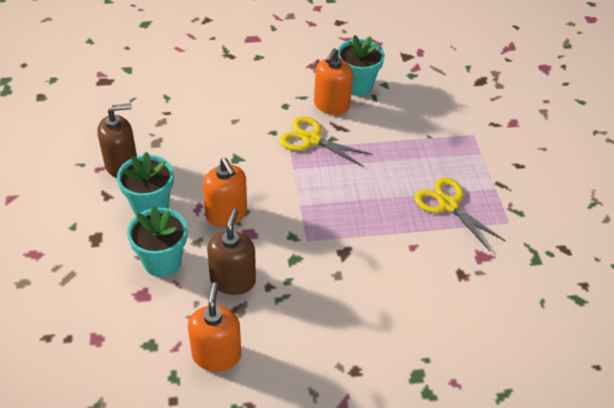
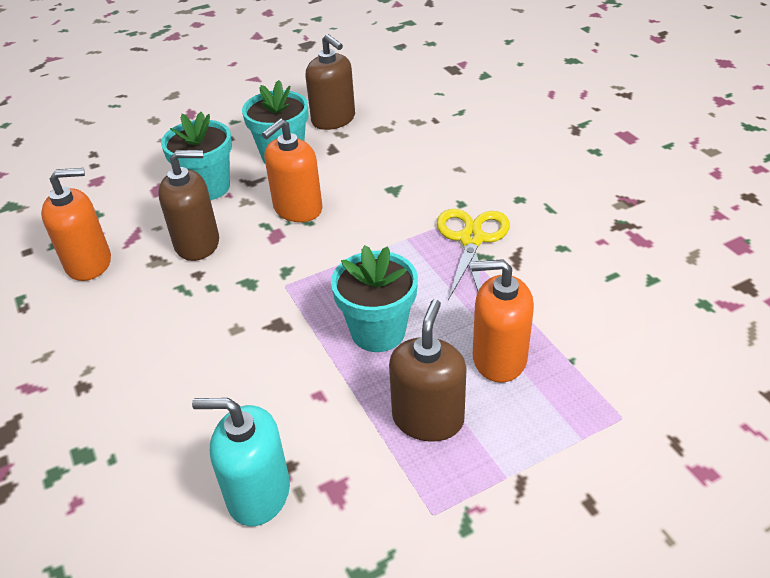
camera: 75 degrees right, 5 degrees down
(331, 105) = (556, 238): orange soap dispenser -> orange soap dispenser (499, 358)
(357, 85) = (621, 252): turquoise flower pot -> turquoise flower pot (378, 332)
(448, 205) = (428, 419): yellow scissors -> brown soap dispenser
(475, 290) = (258, 493): none -> turquoise soap dispenser

